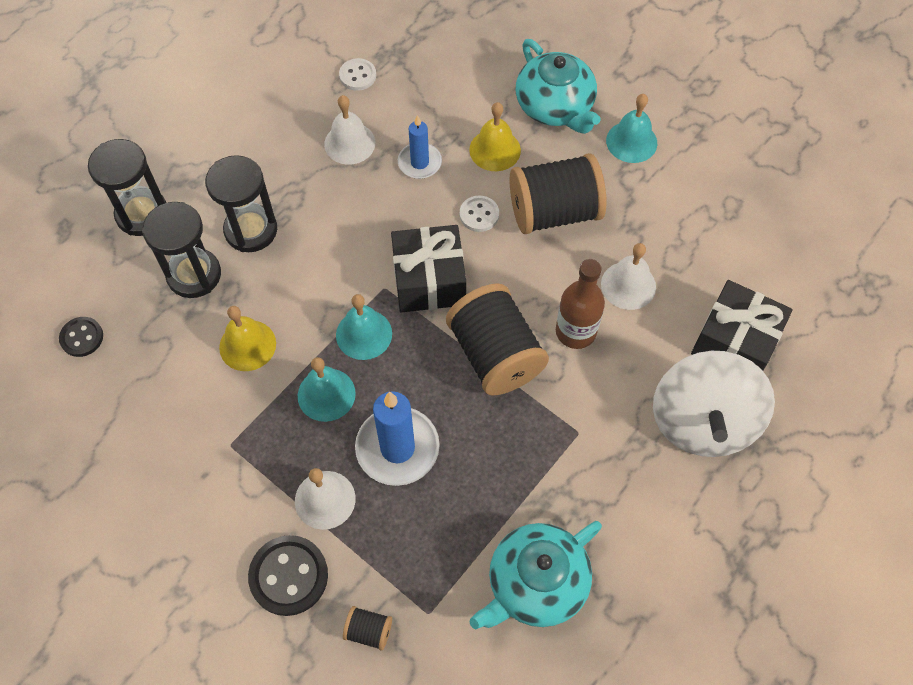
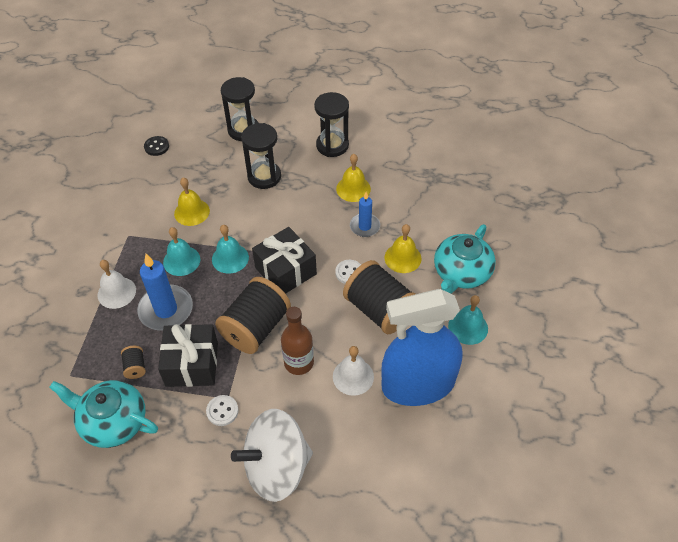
camera: 60 degrees right, 10 degrees down
(194, 275) = (221, 169): black hourglass -> black hourglass (332, 145)
(289, 576) = (64, 299): black button -> none
(349, 143) = (353, 189): white bell -> yellow bell
(357, 76) = (403, 169): white button -> white button (222, 411)
(369, 631) = (47, 351): black spool -> black spool (135, 367)
(676, 228) = (418, 385): none -> blue spray bottle
(734, 343) = (350, 461): black gift -> black gift (192, 364)

